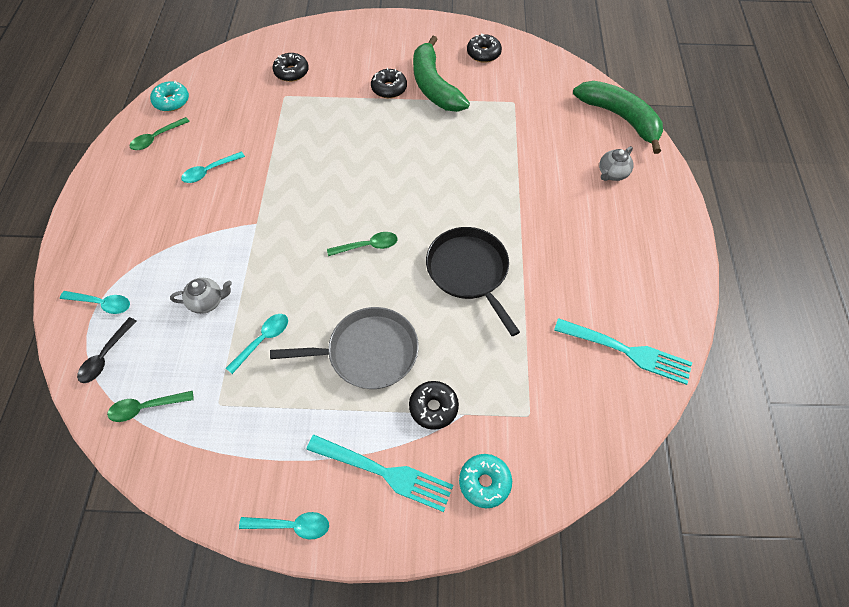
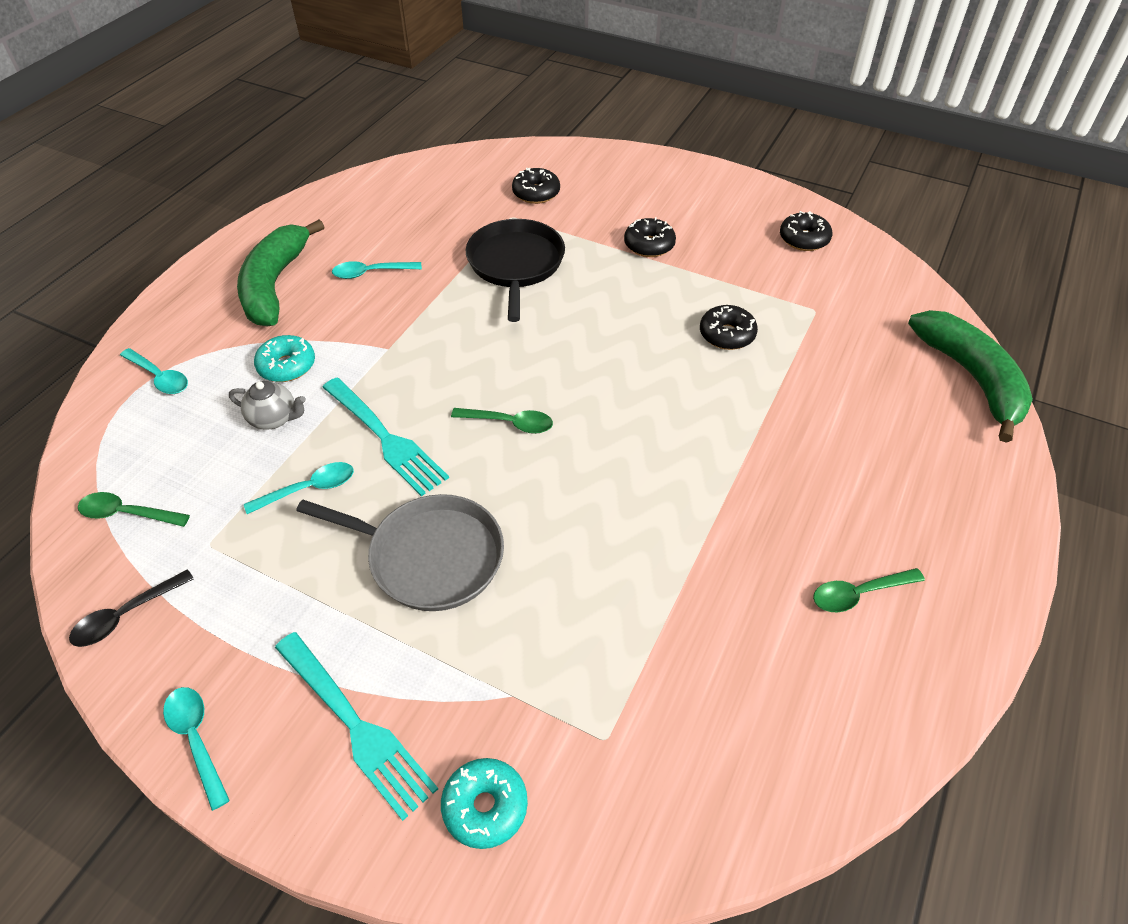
camera: 25 degrees right, 10 degrees down
(106, 356) = (124, 437): black spoon -> black spoon (126, 615)
(156, 138) = (335, 220): green spoon -> green spoon (858, 594)
(171, 101) = (377, 186): turquoise donut -> turquoise donut (287, 366)
(292, 525) = (196, 739): turquoise spoon -> turquoise spoon turned 150 degrees counterclockwise
(433, 407) = (474, 667): black donut -> black donut (727, 335)
(434, 86) = (712, 259): green banana -> green banana (275, 285)
(469, 272) = (629, 505): black pan -> black pan (516, 265)
(612, 174) = (919, 449): grey teapot -> none
(626, 351) = (811, 710): turquoise fork -> turquoise fork (384, 438)

